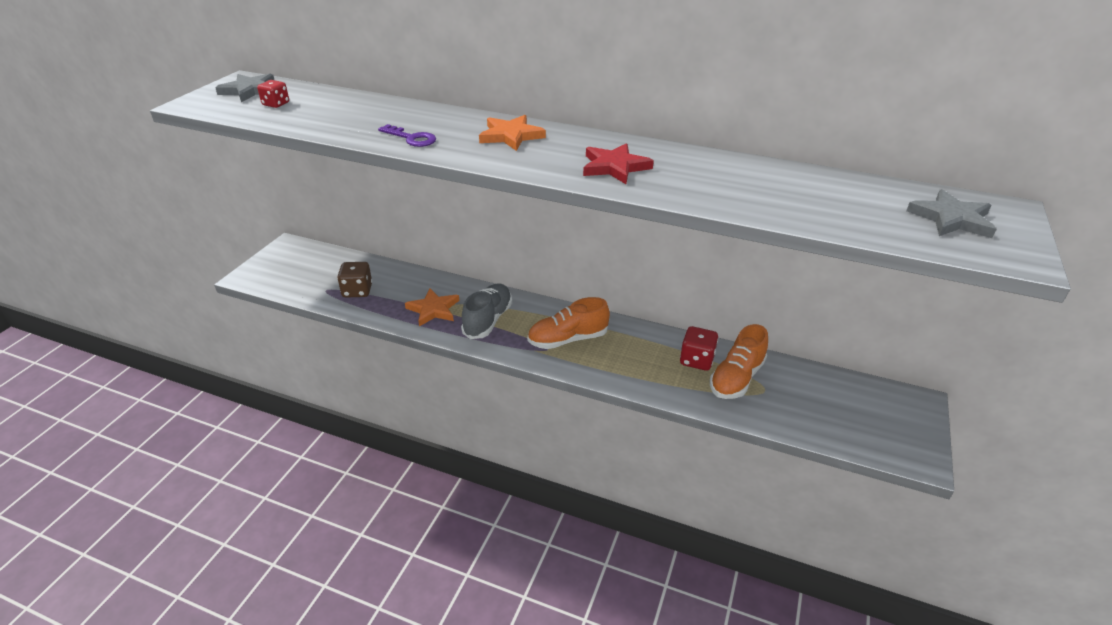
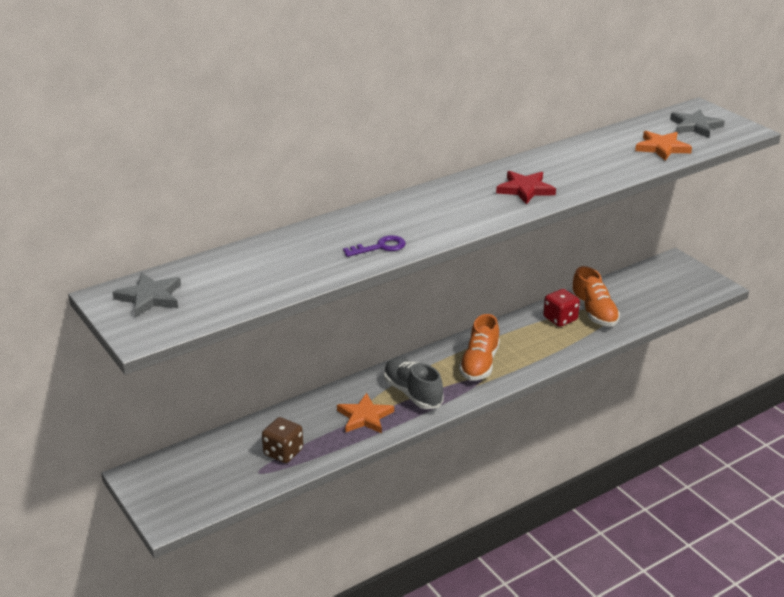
camera: 55 degrees left, 5 degrees down
(276, 104) = (210, 291): red dice -> none
(511, 136) = (426, 208): orange star -> orange star (662, 148)

